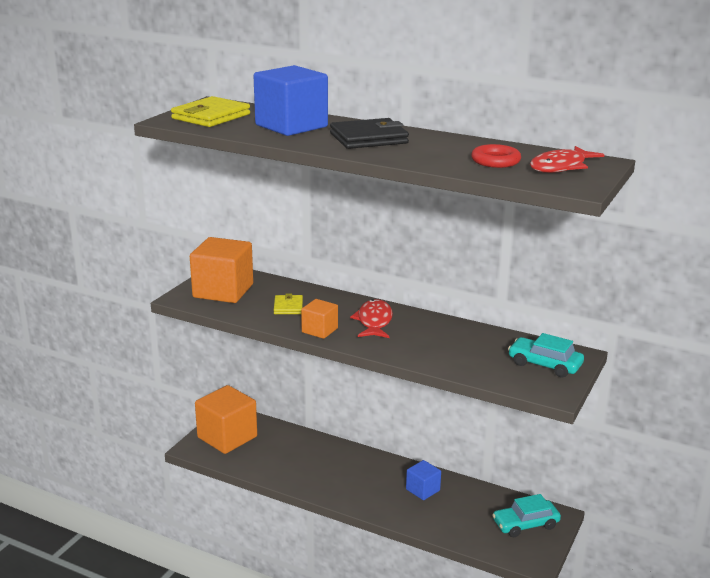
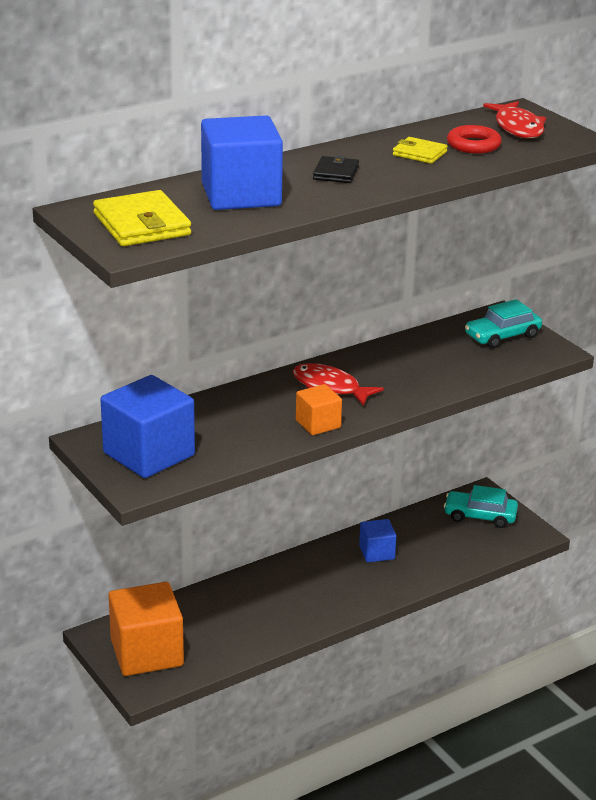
camera: 60 degrees left, 5 degrees up
(223, 291) = (149, 454): orange cube -> blue cube
(288, 307) = (240, 425): yellow wallet -> yellow wallet (419, 153)
(368, 138) = (336, 173): black wallet -> black wallet, size x0.56
(525, 524) = (480, 516): turquoise car -> turquoise car turned 90 degrees clockwise

